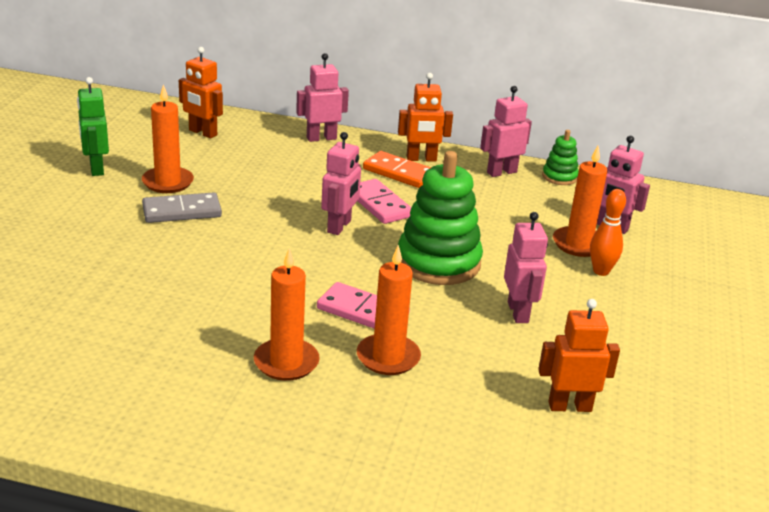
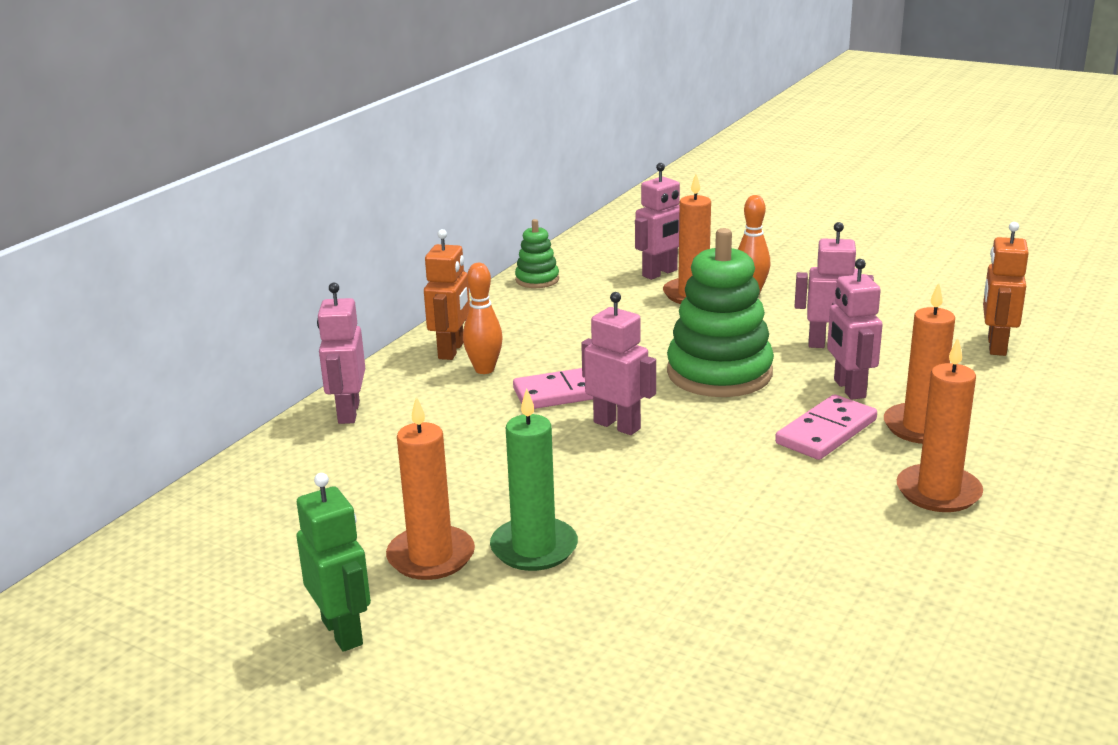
camera: 70 degrees left, 5 degrees down
(96, 168) = (343, 632): green robot -> green robot turned 120 degrees counterclockwise
(182, 211) = (534, 548): grey domino -> green candle
(202, 133) = (265, 513): orange robot -> none
(399, 173) = (484, 369): orange domino -> orange bowling pin
(501, 172) = (511, 308): pink robot -> pink robot (849, 389)

